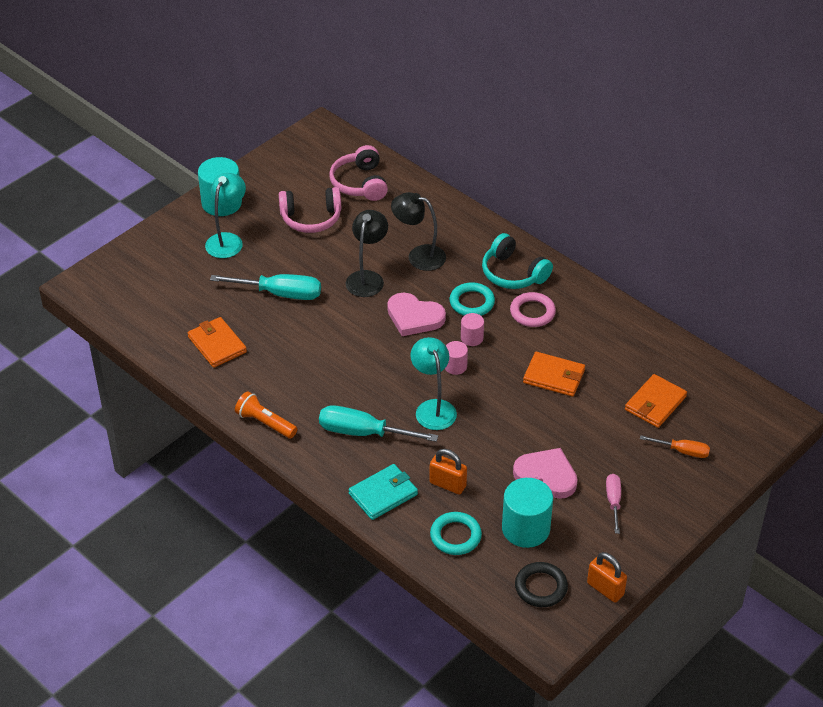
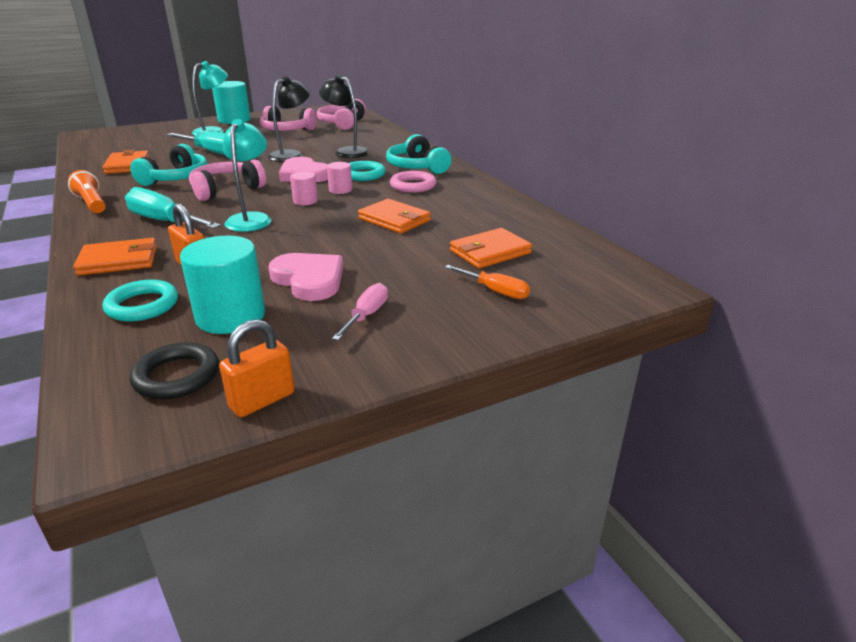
camera: 20 degrees right, 15 degrees down
(296, 358) = (176, 178): none -> turquoise headphones
(366, 366) = (226, 190): none -> pink headphones
(383, 494) = (119, 260): turquoise wallet -> orange wallet
(605, 589) = (262, 400): orange padlock -> orange padlock turned 75 degrees clockwise

